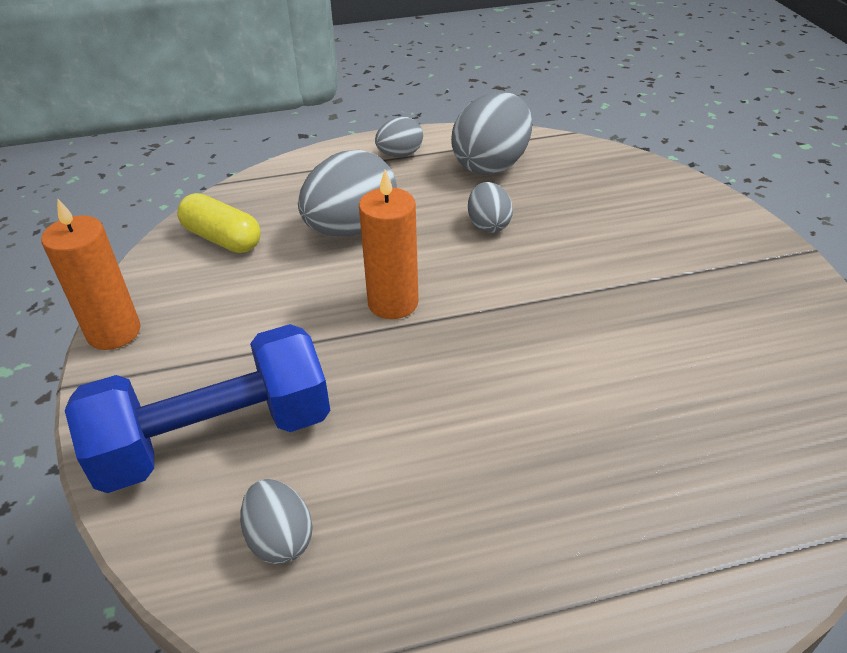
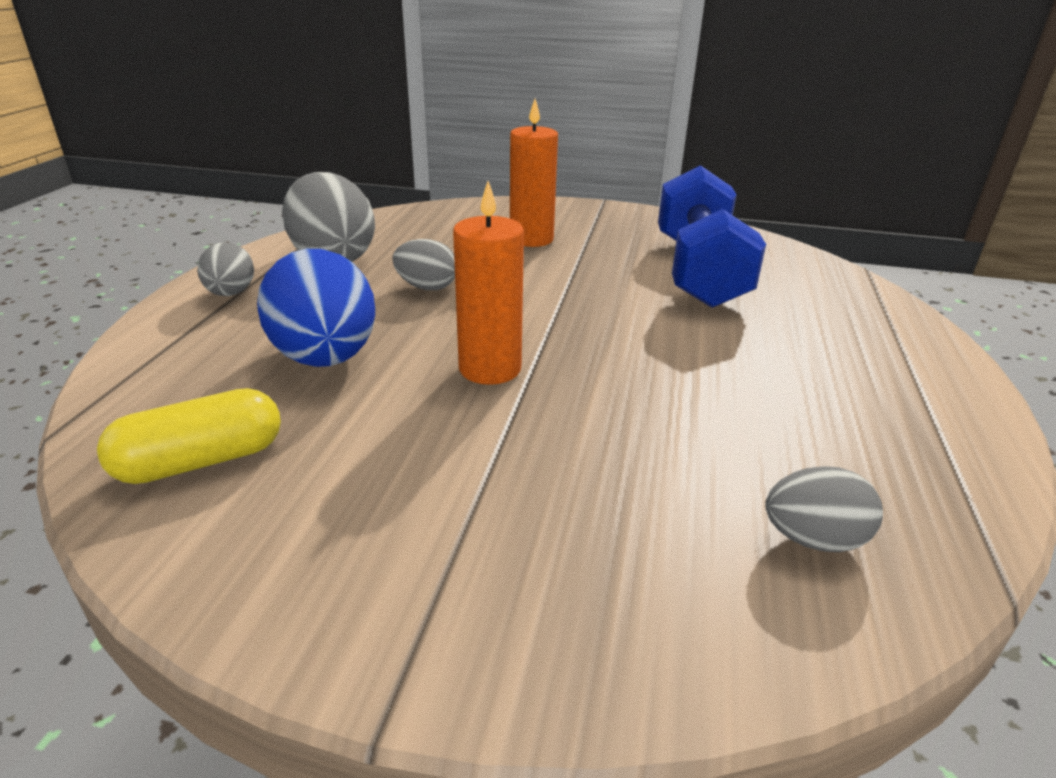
camera: 65 degrees left, 10 degrees down
(114, 332) = (293, 633): orange candle -> orange candle (531, 239)
(215, 438) = (623, 559): blue dumbbell -> blue dumbbell (699, 271)
(351, 229) = (326, 358): grey egg -> blue egg

